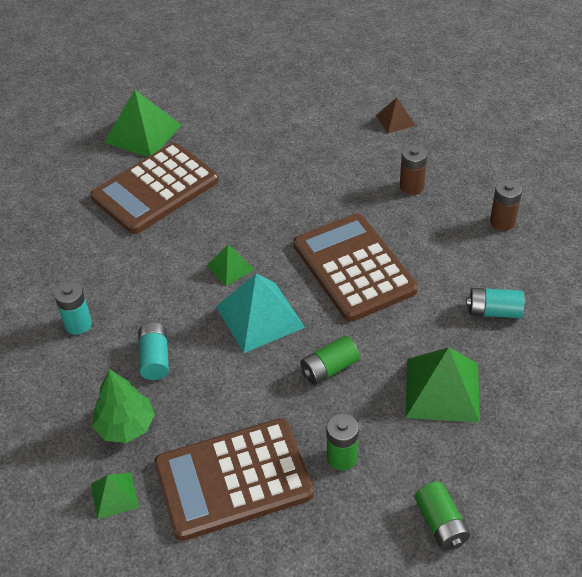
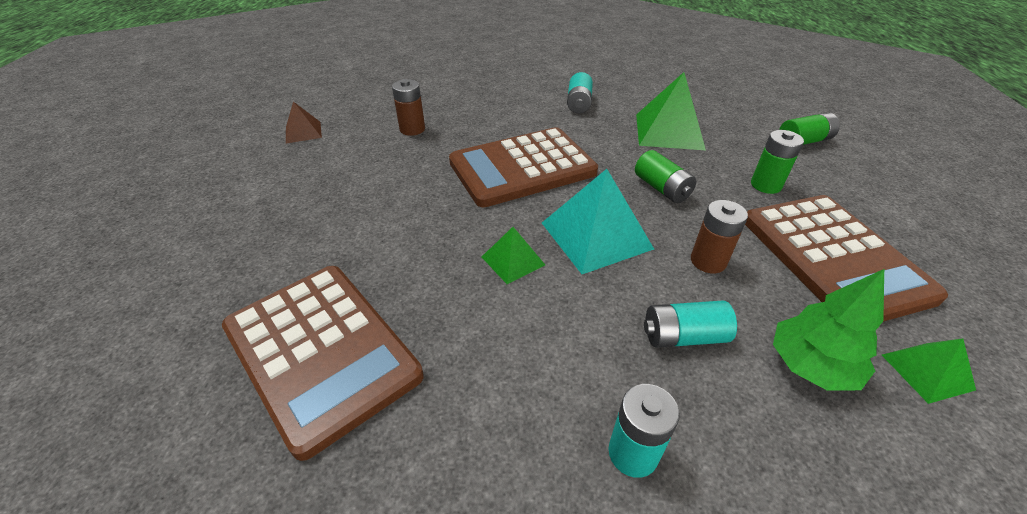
camera: 90 degrees left, 5 degrees down
(143, 133) = (153, 379): green pyramid -> none
(502, 222) = (474, 92): brown battery -> brown battery (708, 261)

